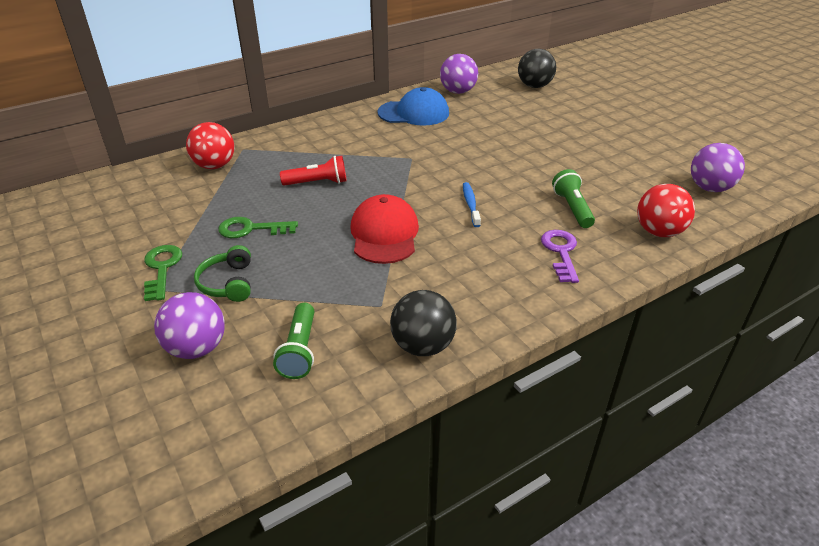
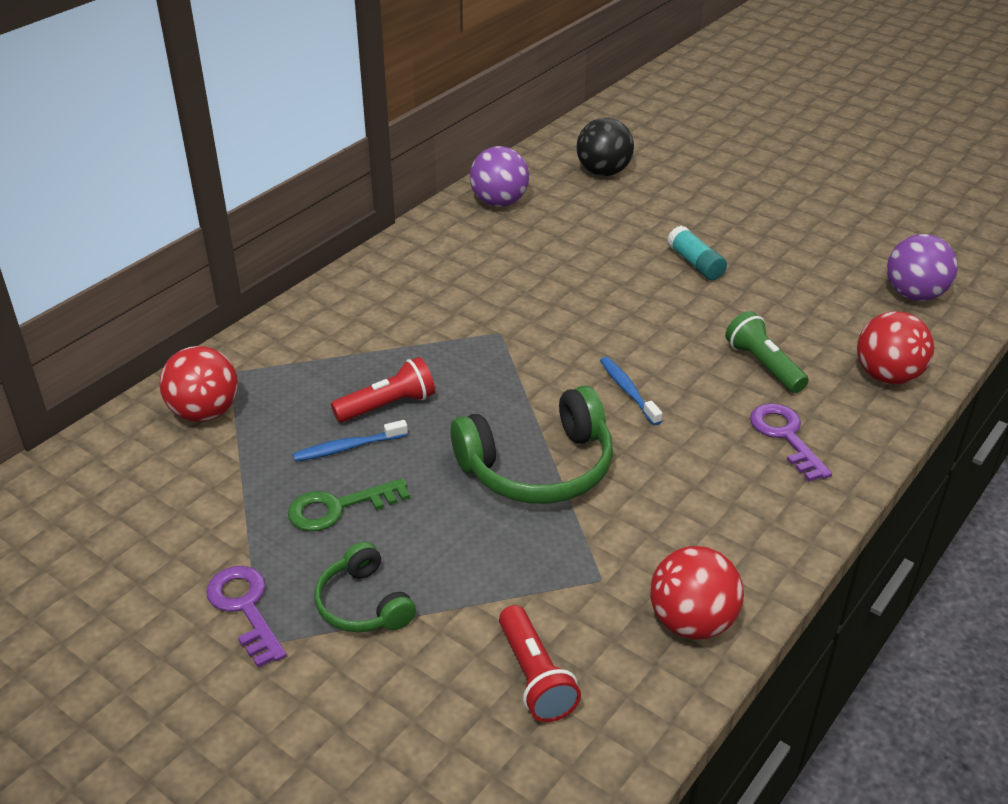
camera: 20 degrees left, 0 degrees up
(162, 268) = (245, 608): green key -> purple key
(197, 348) = (388, 717): purple ball -> none
(279, 199) = (347, 447): none -> blue toothbrush
(299, 350) = (535, 677): green flashlight -> red flashlight
(384, 234) = (538, 467): red cap -> green headphones
(414, 113) = (456, 253): blue cap -> none
(423, 346) = (691, 622): black ball -> red ball
(562, 143) = (695, 263): none -> turquoise glue stick

